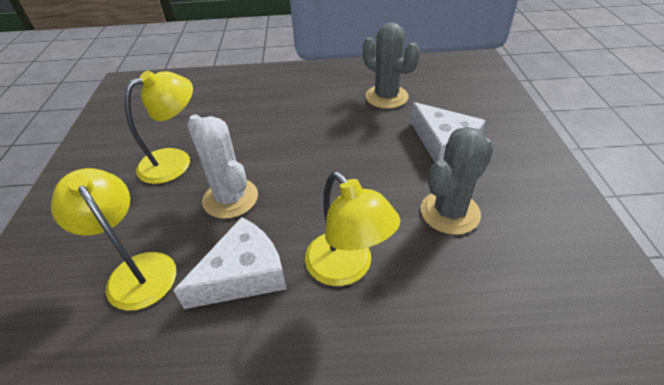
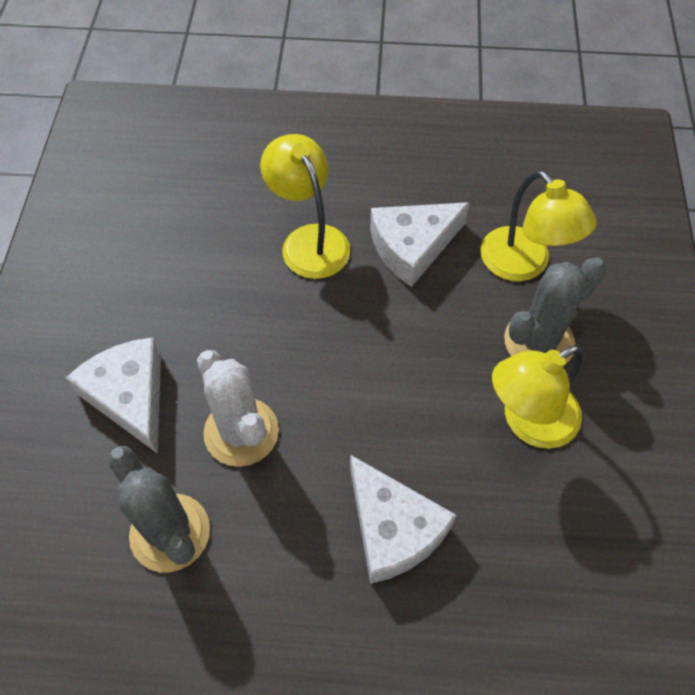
camera: 175 degrees left, 15 degrees up
(230, 198) = (436, 342): white cactus -> white cactus (241, 432)
(267, 110) = (393, 528): none -> white cheese
(450, 212) = (179, 286): grey cactus -> grey cactus (539, 341)

